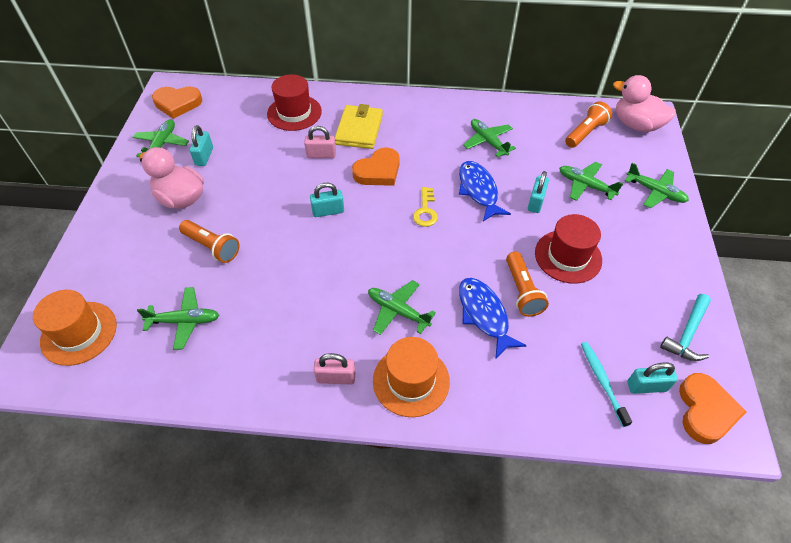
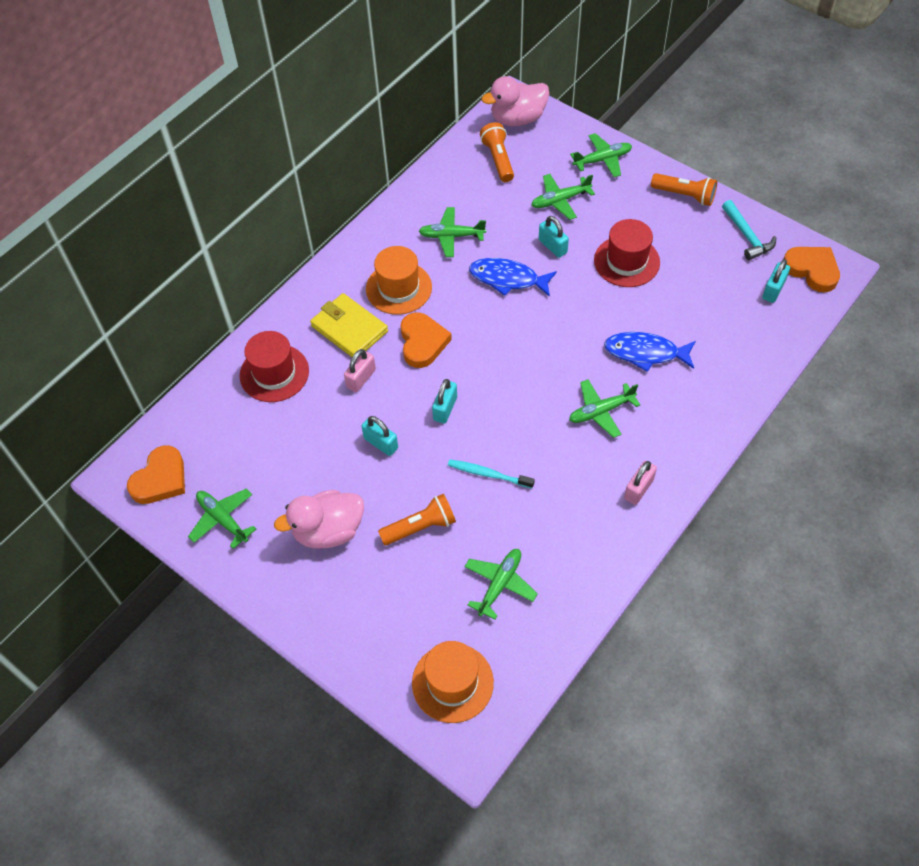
camera: 55 degrees left, 5 degrees up
(204, 156) = (278, 485): turquoise padlock -> turquoise padlock (381, 443)
(411, 381) = (675, 437): orange hat -> orange hat (399, 288)
(425, 211) = (502, 332): yellow key -> none
(522, 291) = (640, 313): orange flashlight -> orange flashlight (684, 195)
(602, 381) = (753, 314): turquoise toothbrush -> turquoise toothbrush (488, 474)

